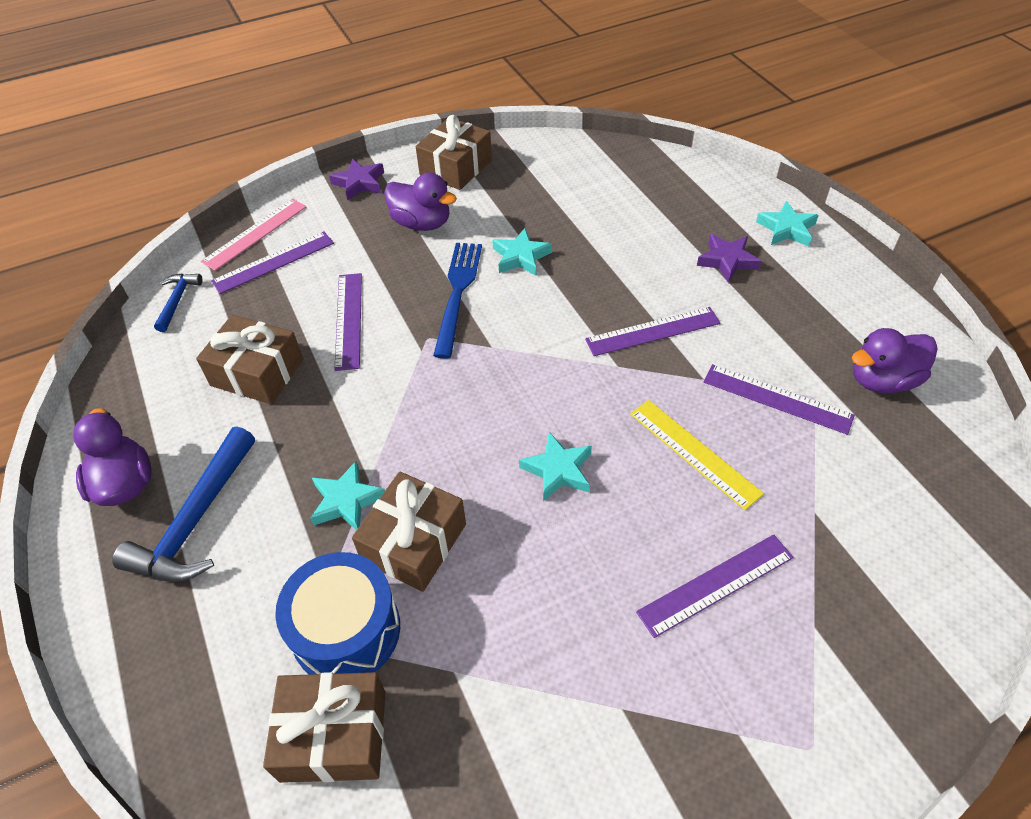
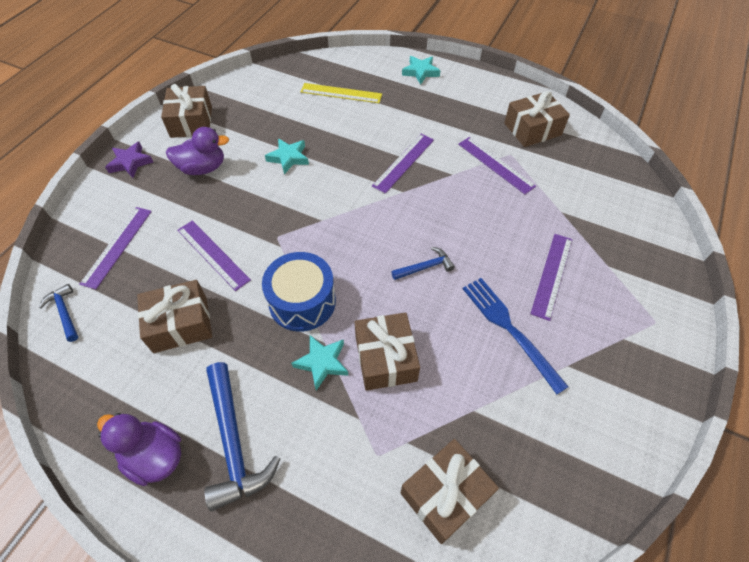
camera: 40 degrees left, 5 degrees up
(255, 234) = (82, 234): pink ruler -> none
(346, 630) = (395, 434): blue drum -> blue drum (302, 301)
(457, 292) = (269, 199): blue fork -> blue fork (508, 328)
(558, 470) = (425, 267): turquoise star -> blue hammer
(694, 452) = (483, 215): yellow ruler -> yellow ruler (341, 93)
(727, 261) = (406, 104): purple star -> none
(777, 399) = (495, 165): purple ruler -> purple ruler turned 60 degrees clockwise
(882, 380) = (532, 129): purple duck -> brown gift

